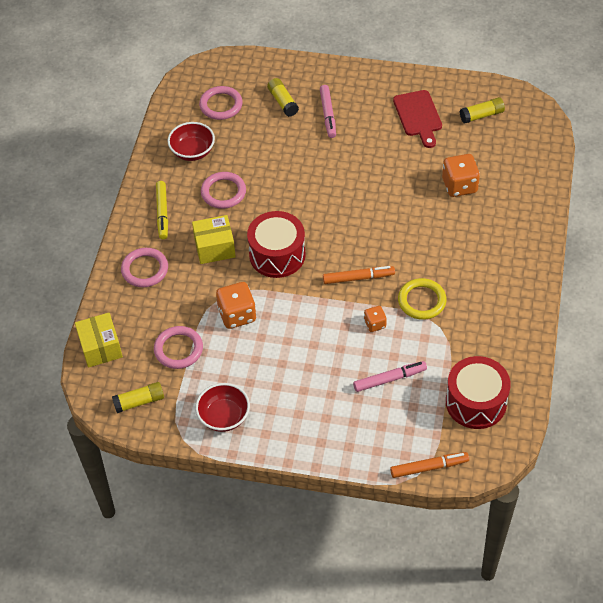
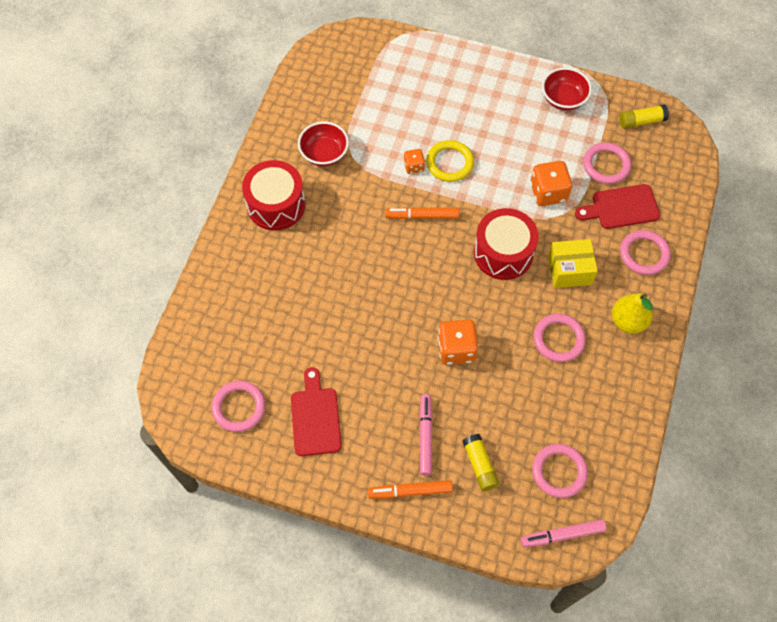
camera: 175 degrees left, 10 degrees up
(100, 347) = (683, 176): yellow box -> none
(162, 213) = (628, 321): yellow marker -> yellow pear
(164, 309) = (621, 207): none -> red cutting board
(192, 151) = (594, 403): red bowl -> red bowl (324, 154)
(389, 379) = (409, 114): pink marker -> pink marker (562, 535)
(422, 301) = (363, 184): yellow ring -> yellow ring (449, 163)
(429, 467) = (390, 39): orange marker -> orange marker (410, 491)
(459, 185) = (292, 311): orange dice -> orange dice (456, 349)
(476, 402) = (336, 85): red drum -> red drum (276, 205)
(481, 115) = (239, 407): yellow glue stick -> pink ring

